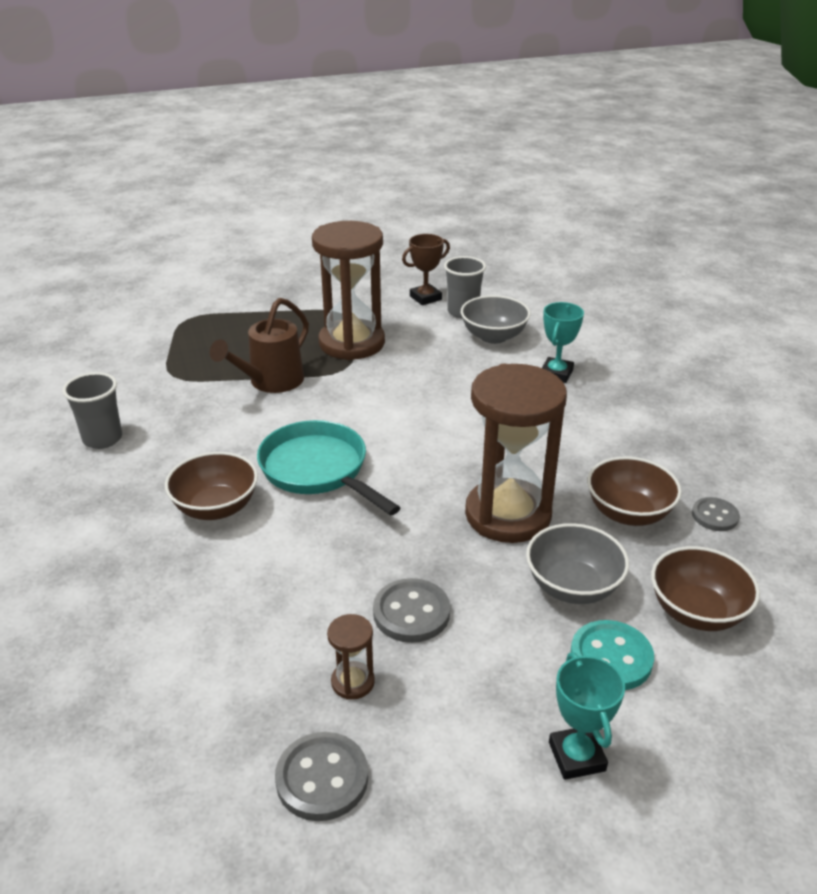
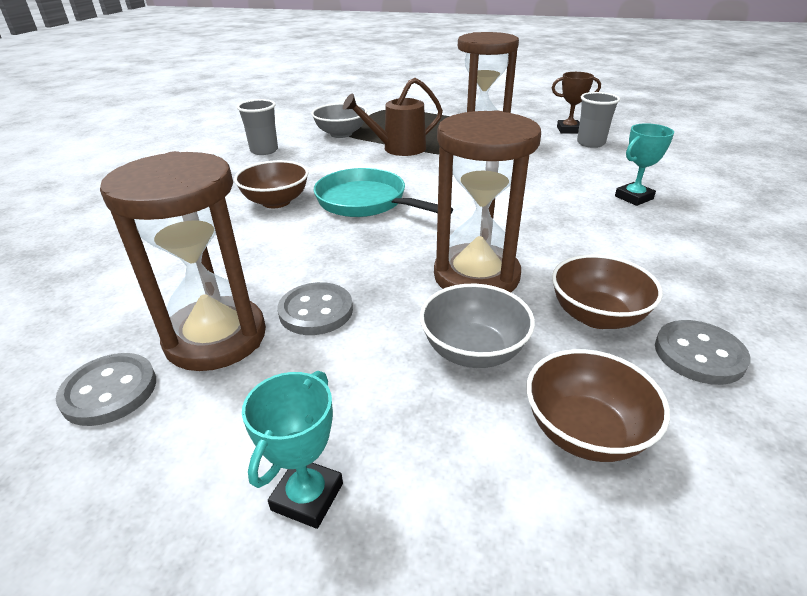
camera: 35 degrees right, 0 degrees up
(318, 470) = (366, 202): turquoise pan -> turquoise pan turned 45 degrees counterclockwise
(352, 682) = (216, 337): brown hourglass -> brown hourglass, size x2.43
(493, 336) = (601, 162): grey bowl -> grey bowl (341, 134)
(611, 657) = (443, 427): turquoise button -> none
(714, 516) = (699, 354): grey button -> grey button, size x1.51

